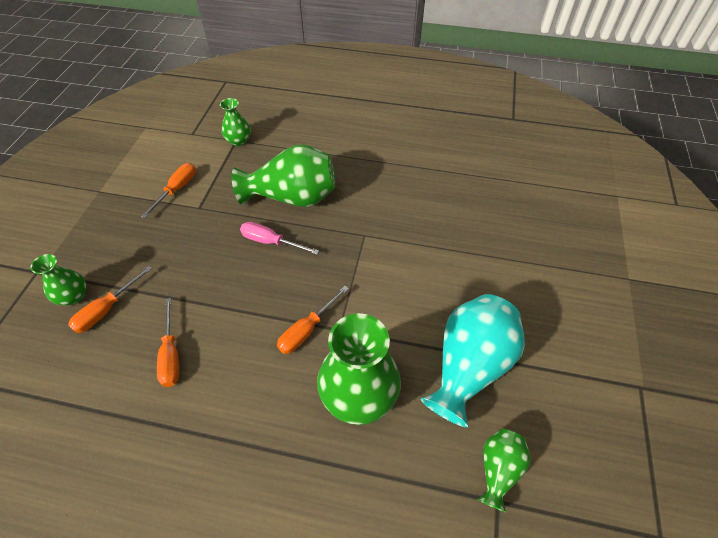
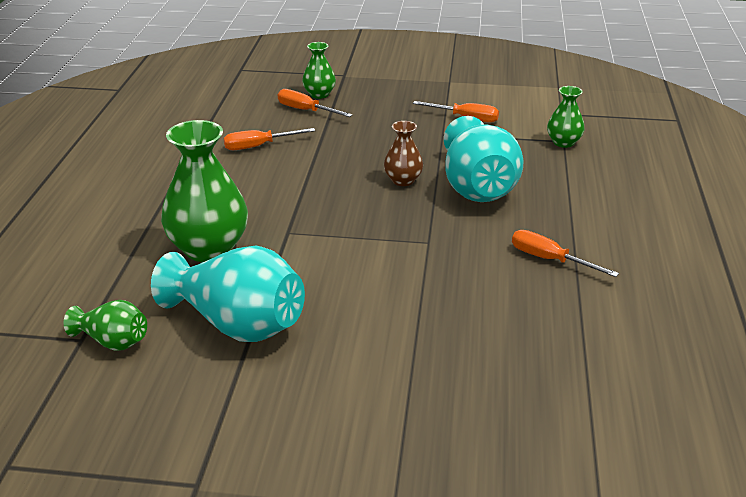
camera: 85 degrees right, 20 degrees down
(271, 242) = (403, 180): pink screwdriver -> brown vase
(292, 197) = (477, 187): green vase -> turquoise vase
(307, 330) = (286, 213): orange screwdriver -> orange screwdriver (549, 260)

